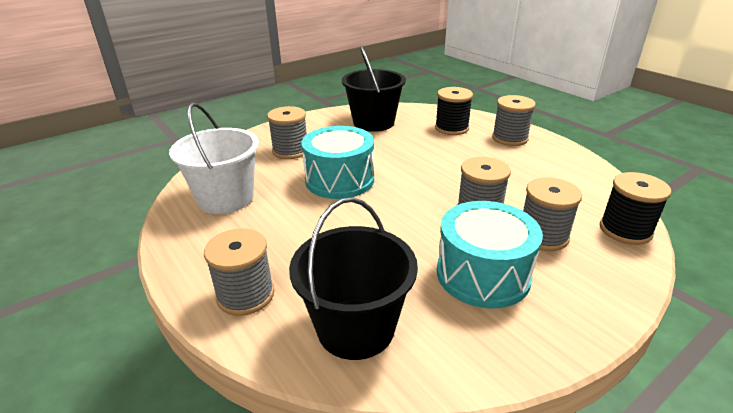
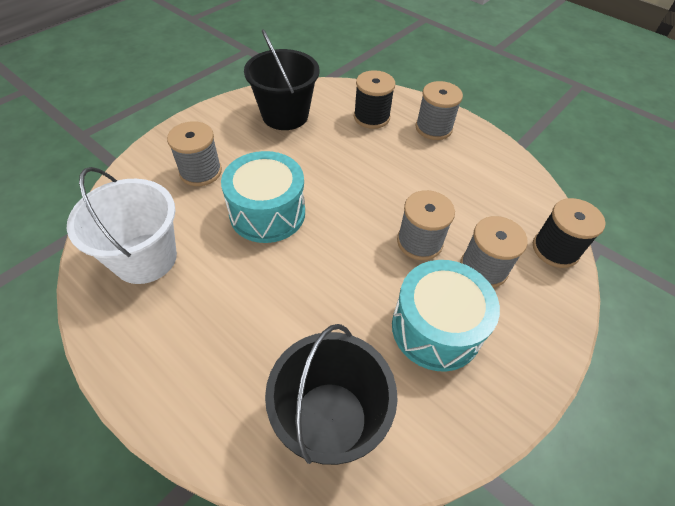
camera: 15 degrees left, 20 degrees up
(245, 295) = (207, 397): grey spool -> none

